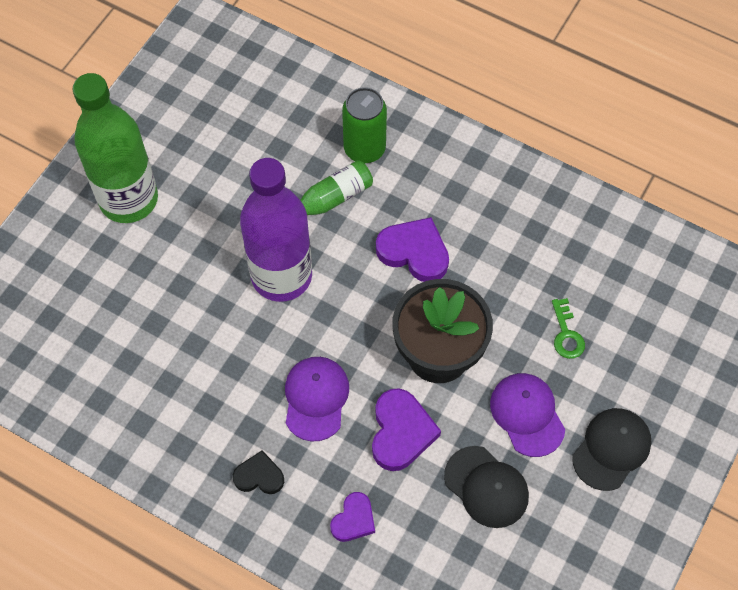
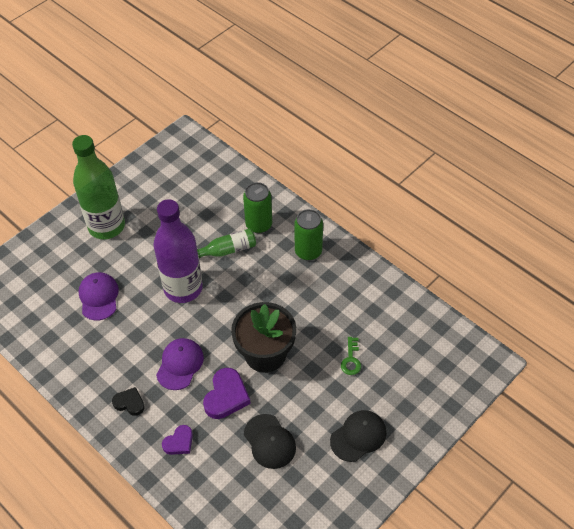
camera: 15 degrees right, 10 degrees down
(414, 252) = (270, 291): purple heart -> none
(452, 177) = (308, 251): none -> green can
(527, 415) = (310, 403): purple cap -> purple cap (99, 297)

